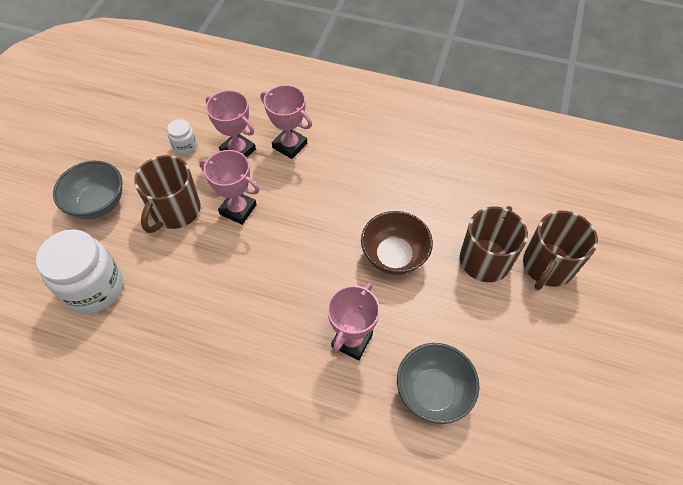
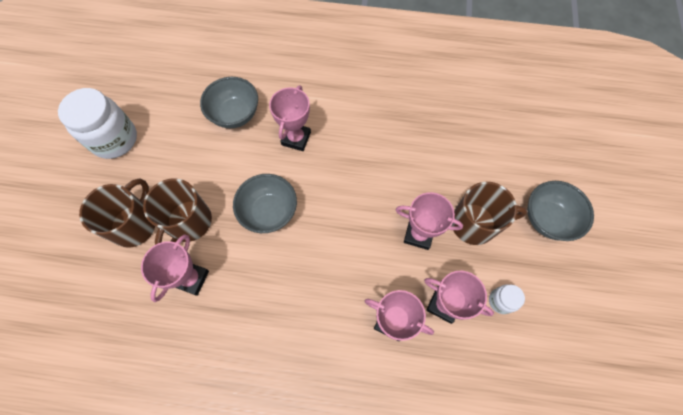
camera: 170 degrees right, 10 degrees up
(94, 288) = (505, 145): white jar -> white jar (114, 139)
(175, 211) = (474, 223): brown mug -> brown mug turned 75 degrees clockwise
(394, 256) = (269, 212): brown bowl -> grey bowl
(477, 205) = (191, 278): none -> pink trophy

